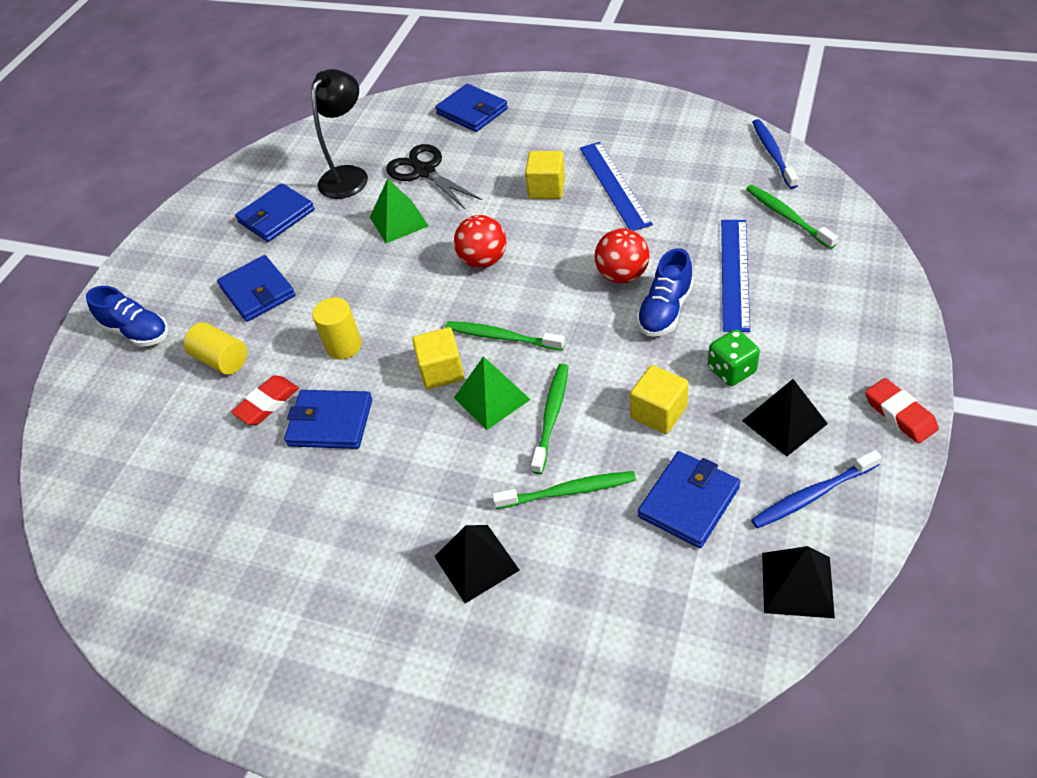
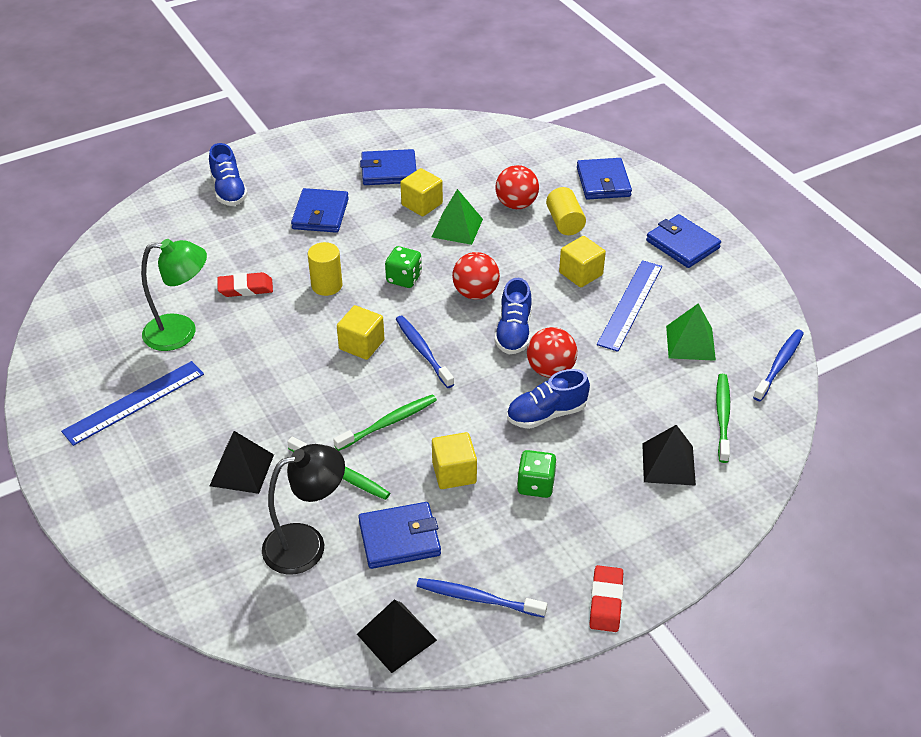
camera: 35 degrees right, 5 degrees down
(221, 360) = (252, 242): yellow cylinder -> yellow cylinder (564, 222)
(252, 489) = (181, 332): none -> green lamp
(330, 422) = (264, 326): blue wallet -> blue wallet (682, 244)
(342, 223) = (422, 204): none -> yellow cube
(349, 175) = (465, 173): black lamp -> black lamp (307, 544)
(406, 292) = (404, 278): none -> green dice
(424, 171) = (516, 204): black scissors -> red ball
(492, 398) = (369, 384): green pyramid -> green pyramid (690, 343)
(501, 337) = (423, 351): green toothbrush -> blue toothbrush
(555, 268) = (513, 332): none -> blue shoe
(734, 273) = (627, 426): blue ruler -> blue ruler (134, 402)
(784, 422) = (523, 543): black pyramid -> black pyramid (668, 464)

